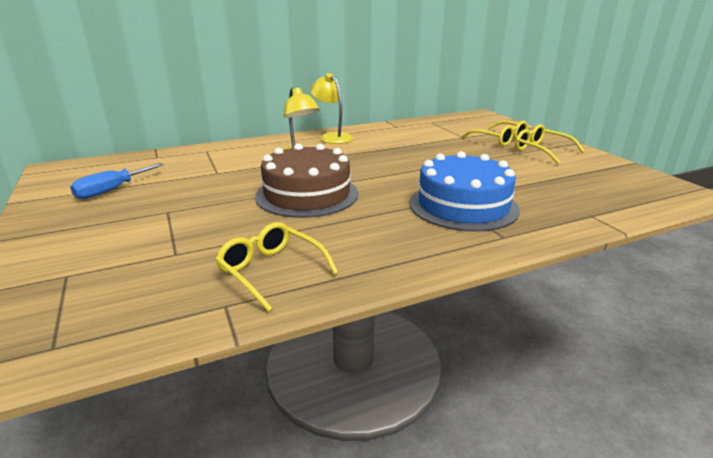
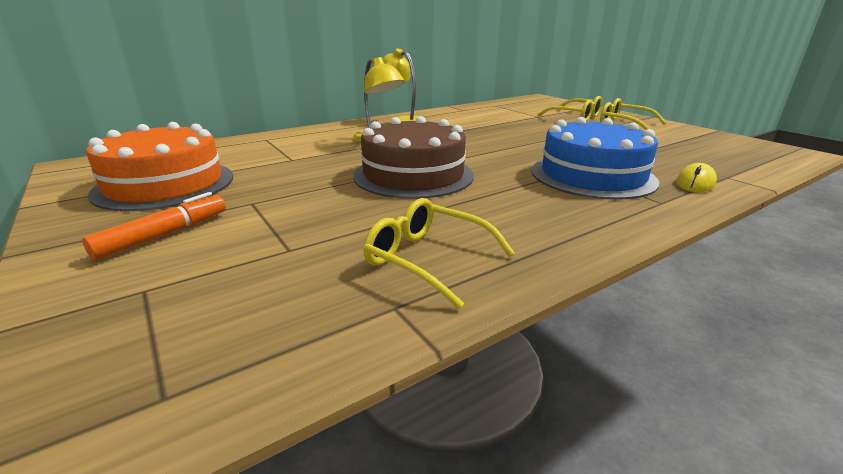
camera: 10 degrees left, 0 degrees up
(95, 234) = (164, 235): none -> orange marker
(111, 190) = (165, 184): blue screwdriver -> orange cake
(553, 220) = (695, 183): none -> yellow mouse

